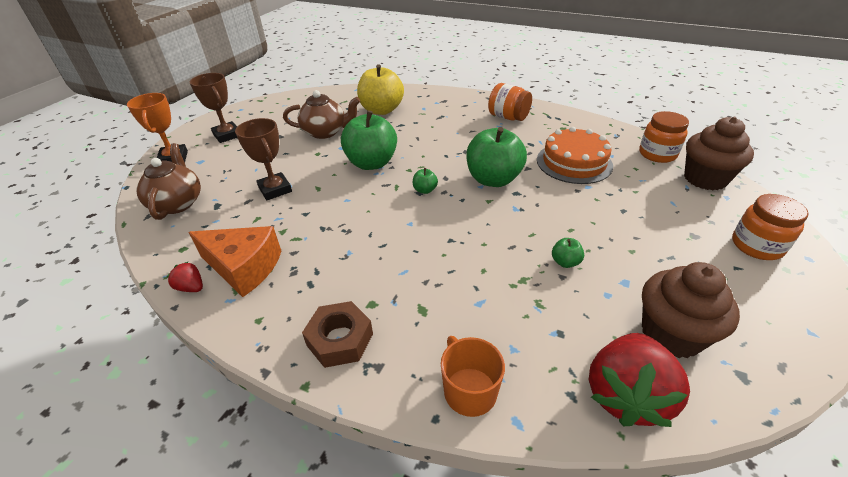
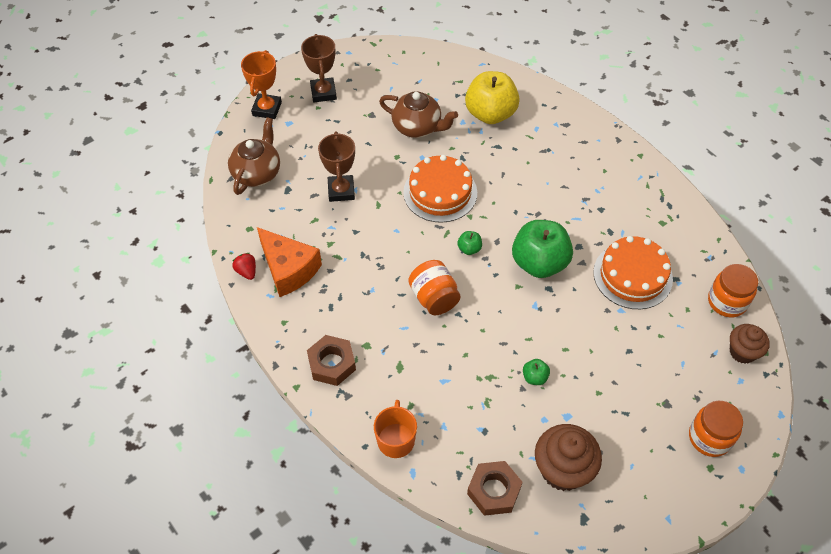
camera: 25 degrees right, 15 degrees up
(371, 163) = (440, 192): green apple -> orange cake
(508, 117) = (616, 181): orange jar -> orange jar (434, 298)
(626, 395) = (494, 491): red strawberry -> brown nut
(705, 179) = (742, 352): brown cupcake -> brown cupcake, size x0.64

